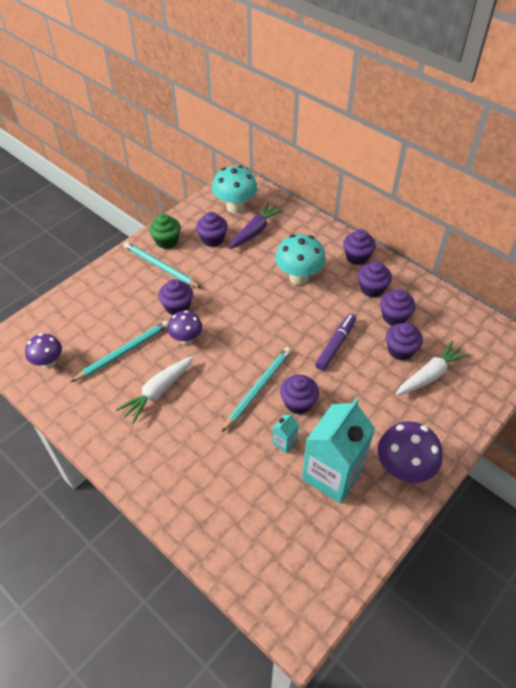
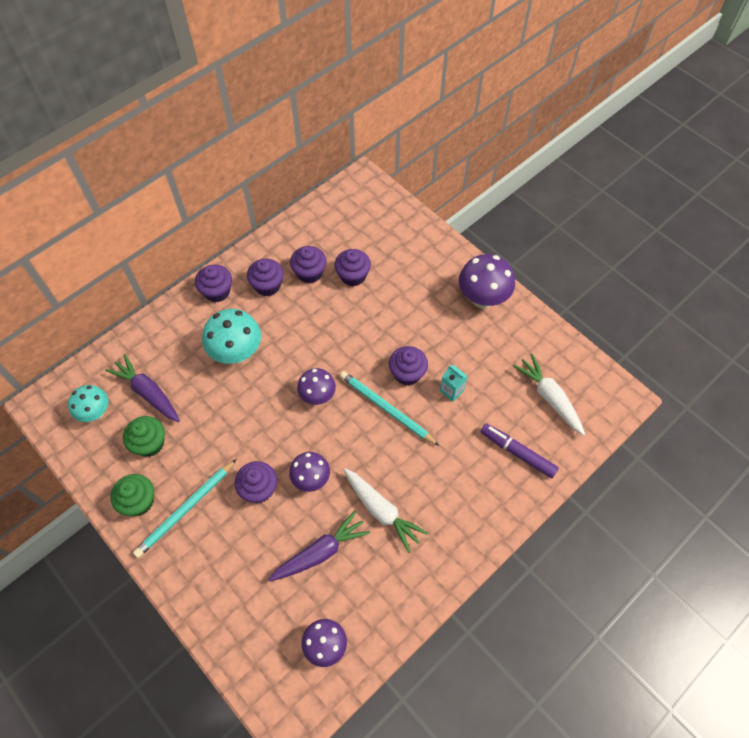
camera: 85 degrees left, 10 degrees up
(123, 352) = (320, 552): turquoise pencil -> purple carrot
(212, 239) = (150, 443): purple cupcake -> green cupcake
(235, 207) = (96, 413): turquoise mushroom -> turquoise mushroom, size x0.64
(265, 336) = (317, 396): none -> purple mushroom
(332, 474) = (486, 355): turquoise carton -> none
(335, 345) = (339, 330): purple marker -> purple marker (517, 453)
(430, 375) = (385, 258): white carrot -> white carrot (549, 397)

